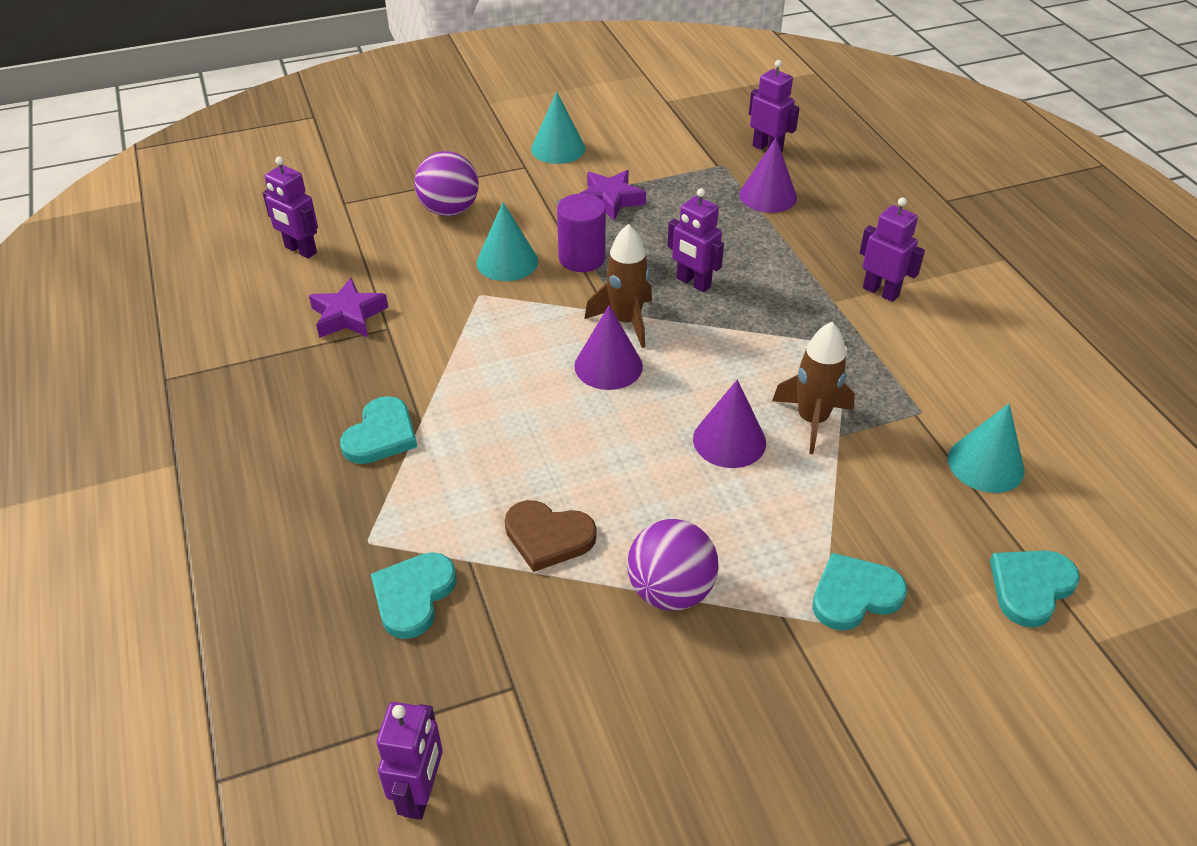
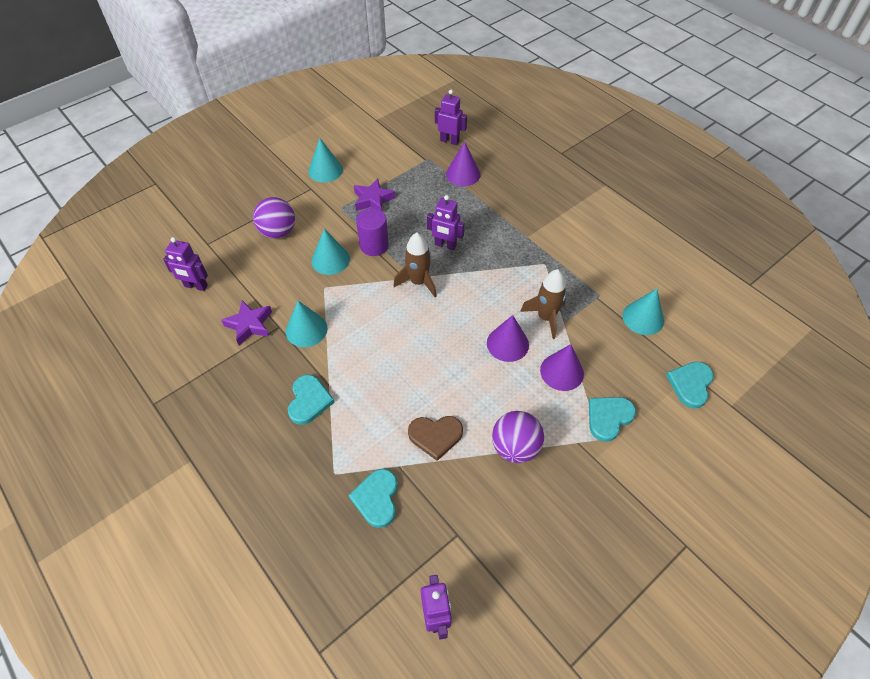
camera: 20 degrees left, 10 degrees up
(425, 342) = (306, 329): none -> turquoise cone
(608, 366) = (421, 315): purple cone -> purple cone (562, 372)
(881, 292) = (549, 223): purple robot -> none

